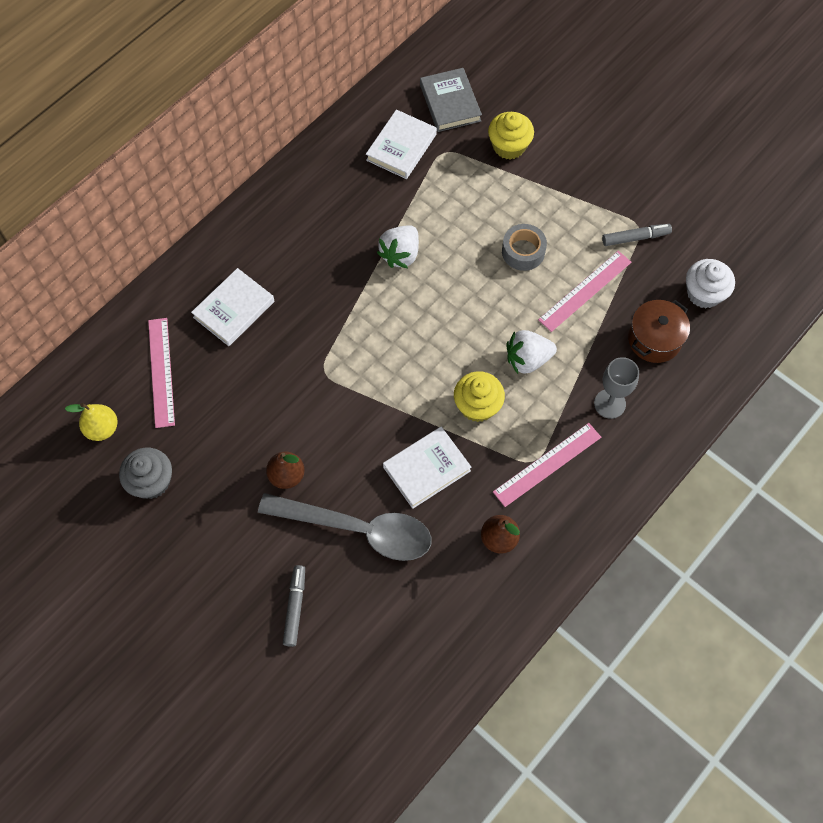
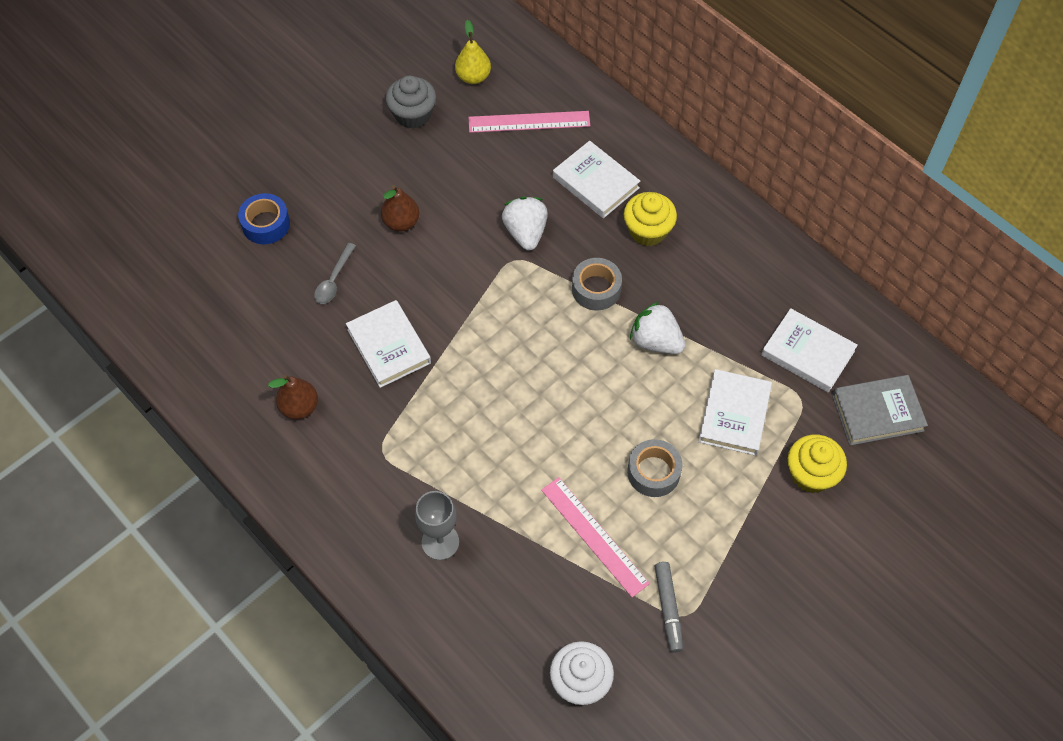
camera: 95 degrees right, 5 degrees down
(295, 607) = (266, 224): grey marker -> blue tape
(351, 302) = (596, 289): none -> grey tape
(357, 529) = (334, 280): grey spoon -> grey spoon, size x0.43
(464, 197) = (734, 414): none -> white book
(477, 405) = (456, 402): yellow cupcake -> yellow cupcake (648, 230)
(527, 359) = (507, 460): white strawberry -> white strawberry (525, 232)
(547, 464) = (375, 465): pink ruler -> none
(654, 339) = (519, 607): brown pot -> none

